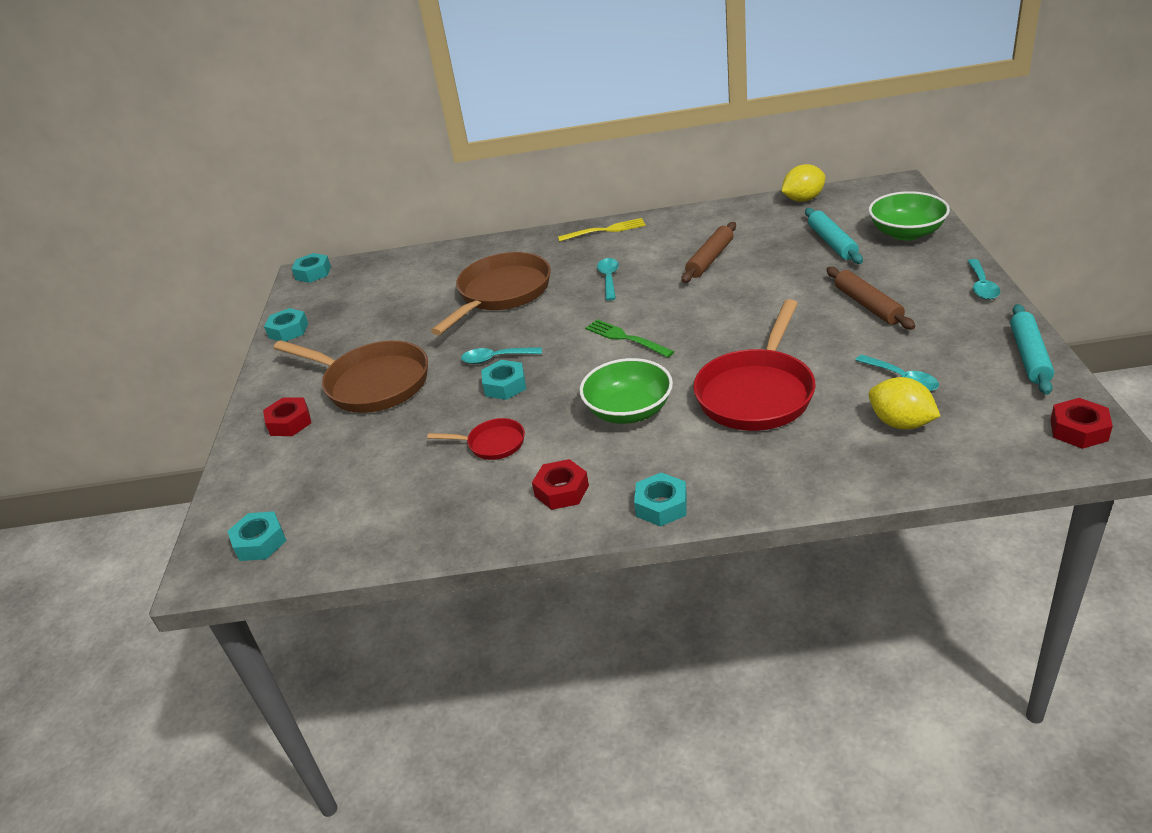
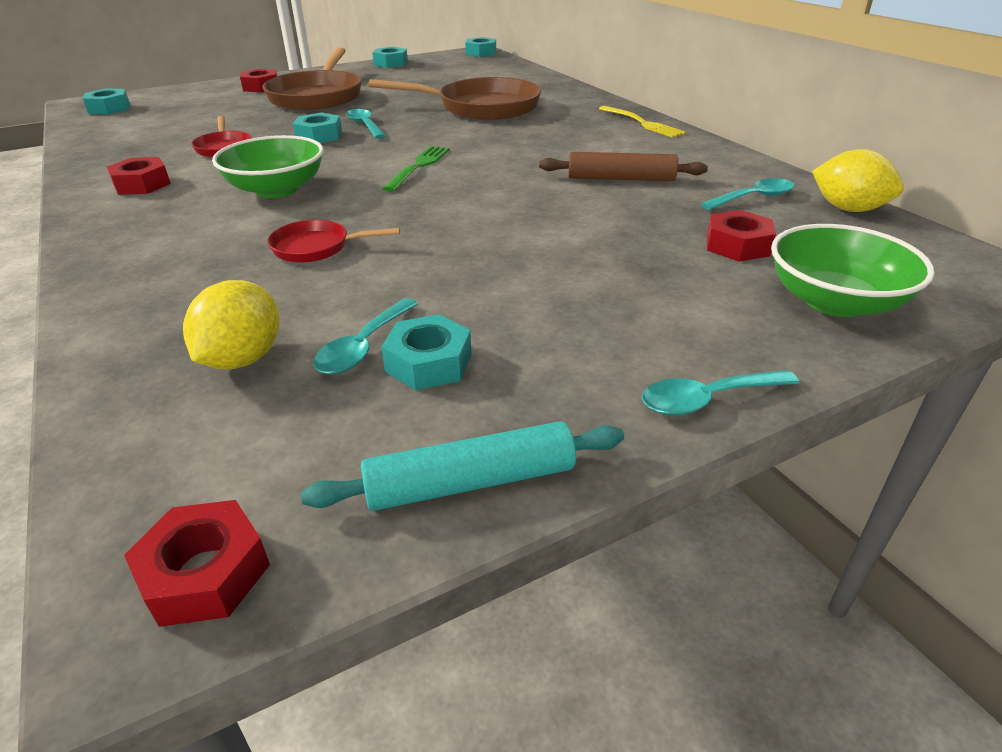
camera: 60 degrees right, 0 degrees up
(609, 279) = (538, 141): turquoise spoon -> turquoise spoon (754, 198)
(661, 506) = (100, 230): turquoise nut -> turquoise nut (429, 362)
(757, 393) = (317, 248): red pan -> red pan, size x0.49
(832, 243) = (737, 245): turquoise rolling pin -> red nut
(868, 305) = (568, 294): brown rolling pin -> none

